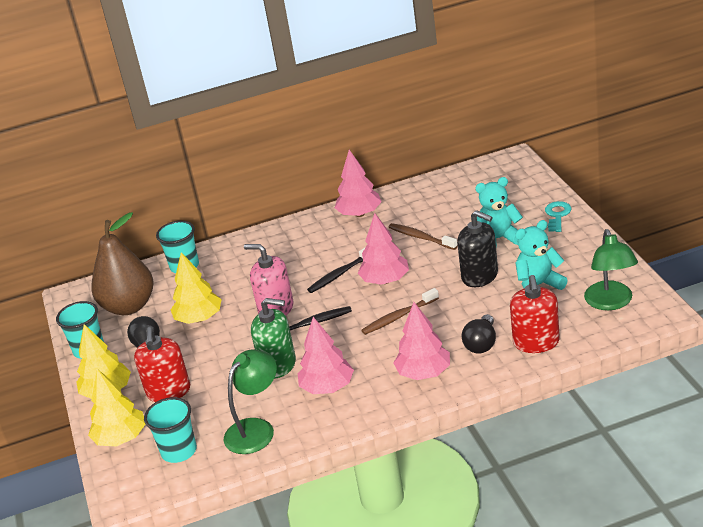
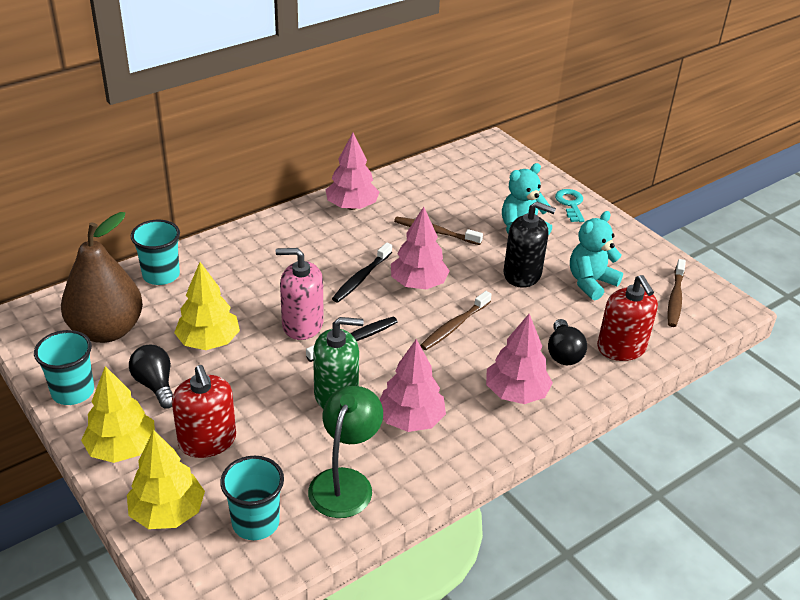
camera: 25 degrees left, 5 degrees up
(611, 302) = (675, 298): green lamp -> brown toothbrush

